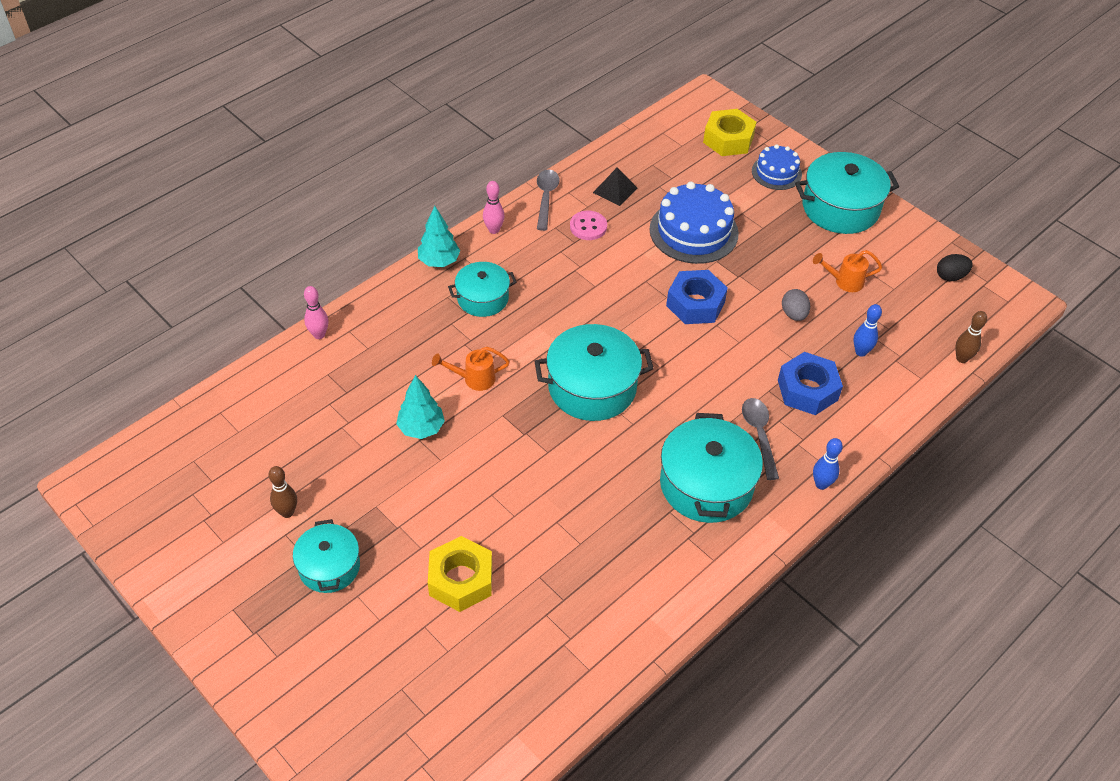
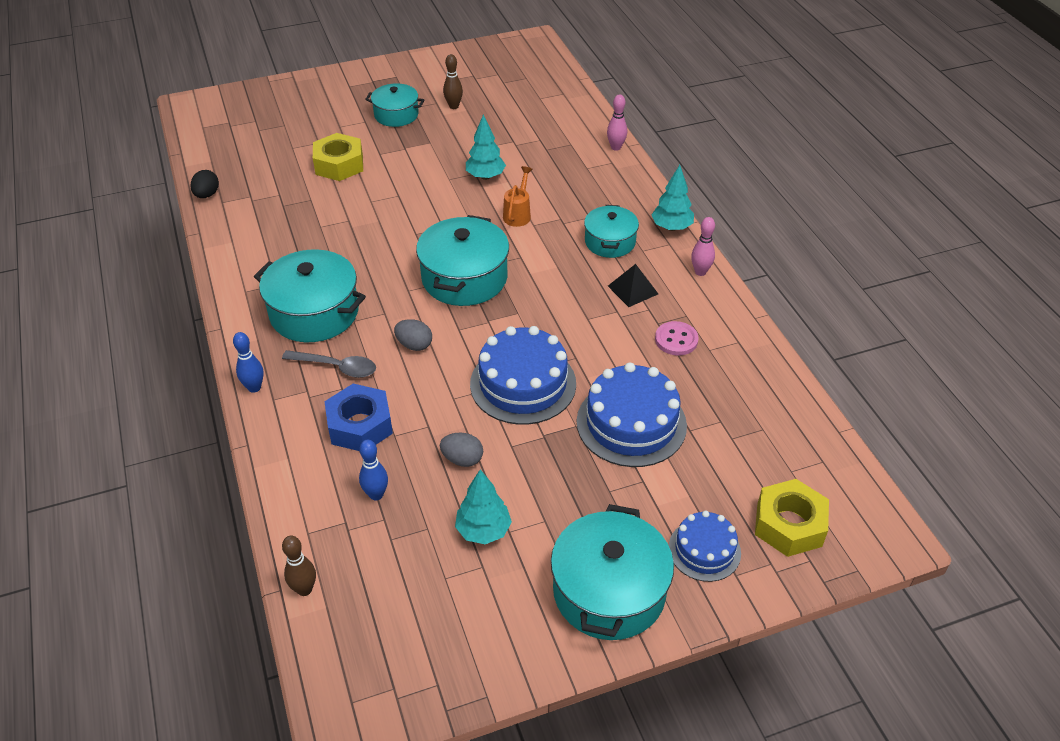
camera: 115 degrees right, 5 degrees down
(546, 198) = (735, 321): grey spoon -> none
(615, 190) = (727, 380): black pyramid -> black pyramid (633, 290)
(695, 304) = (523, 384): blue nut -> blue cake
(698, 390) = (414, 345): none -> grey egg
(844, 281) = (483, 530): orange watering can -> turquoise tree
(950, 276) = (429, 655): black egg -> black egg (207, 195)

